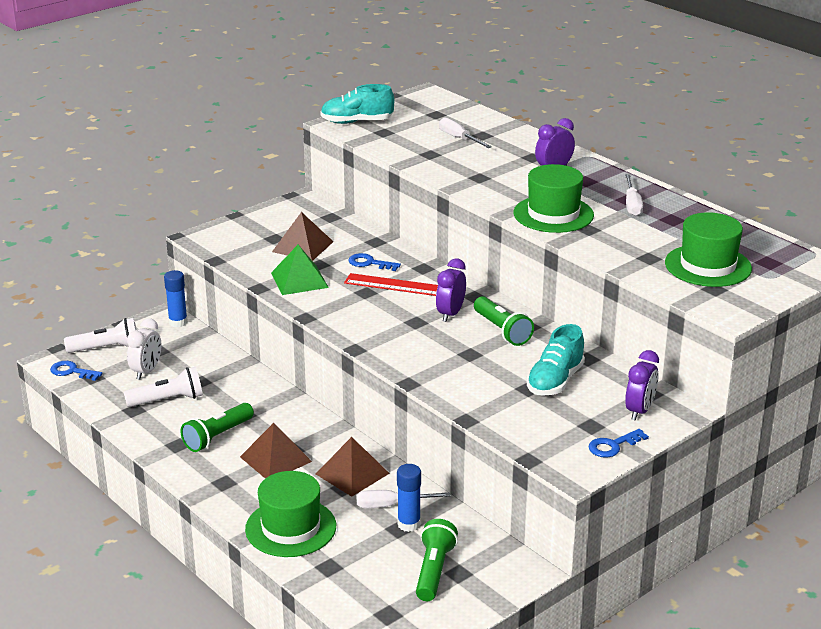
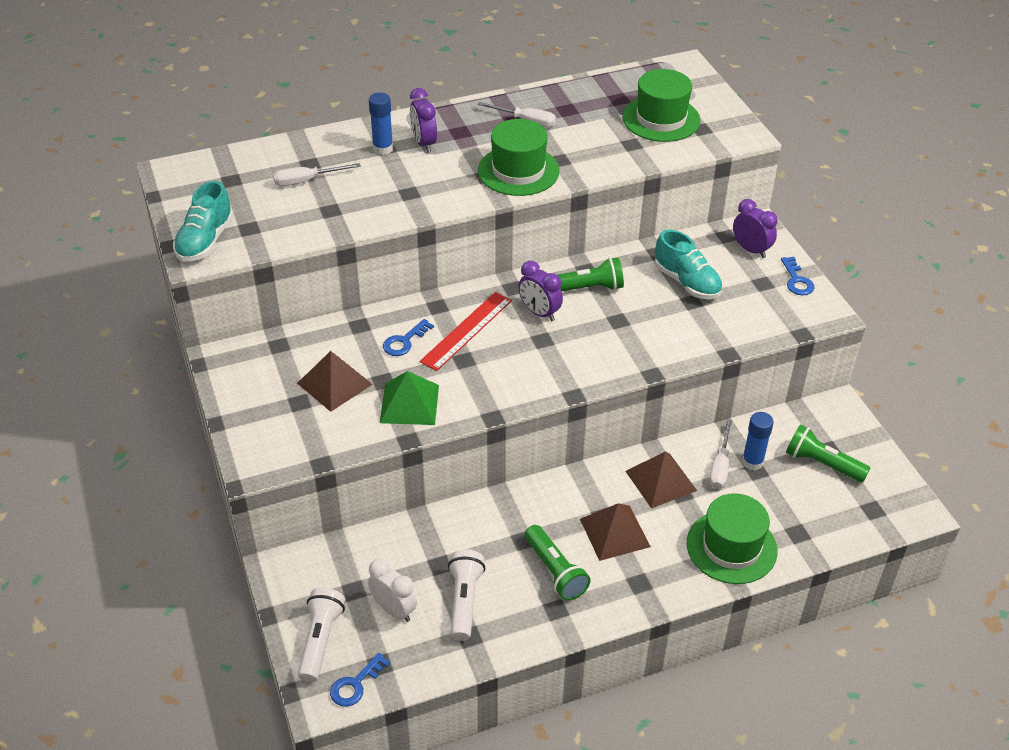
camera: 70 degrees left, 15 degrees up
(178, 322) = (300, 559): blue glue stick -> blue glue stick (383, 149)

